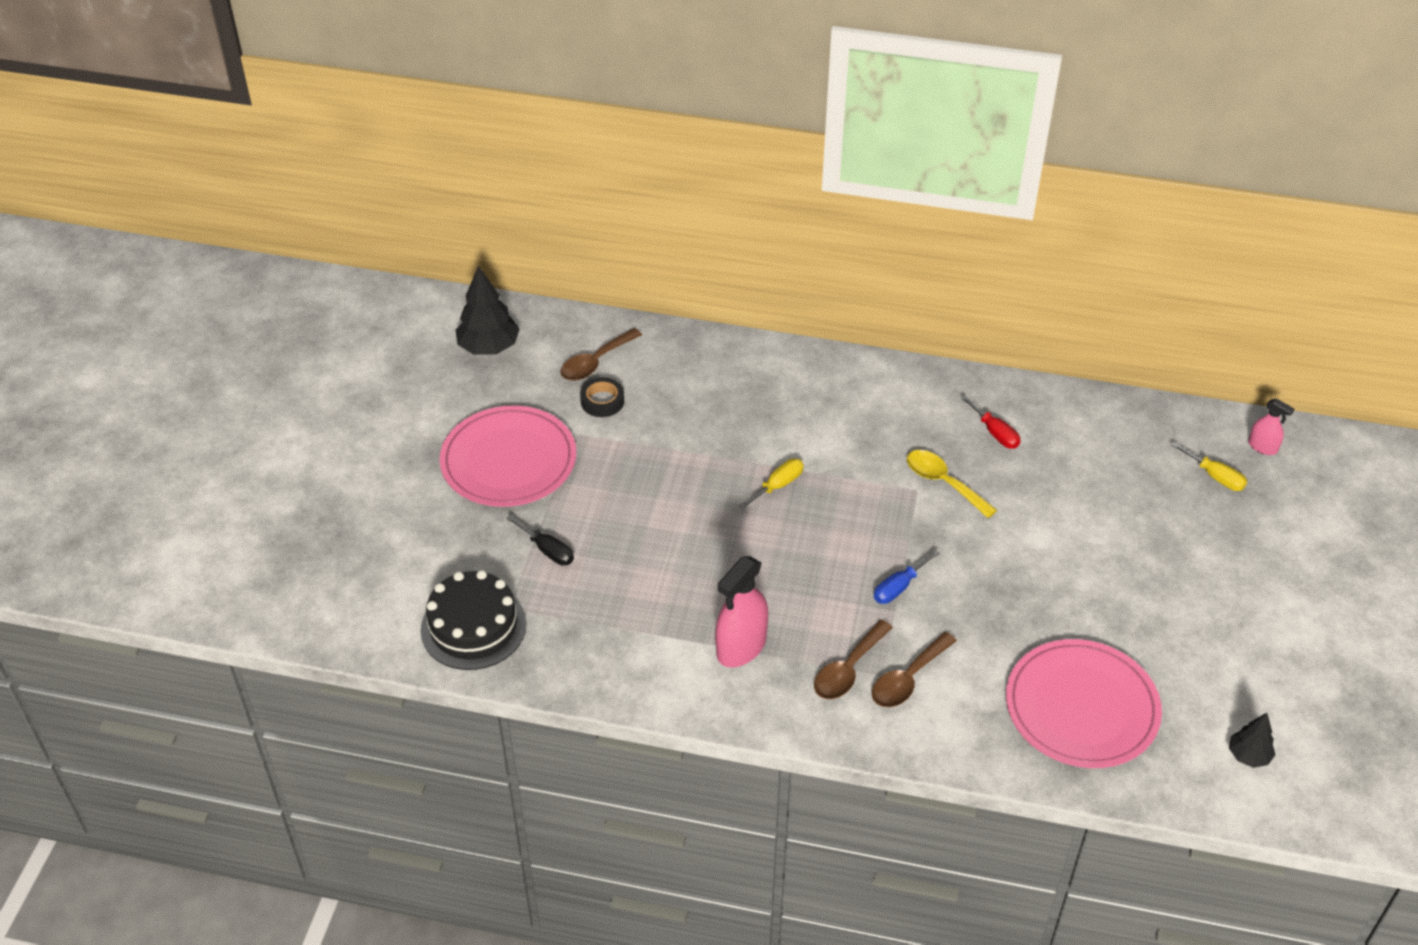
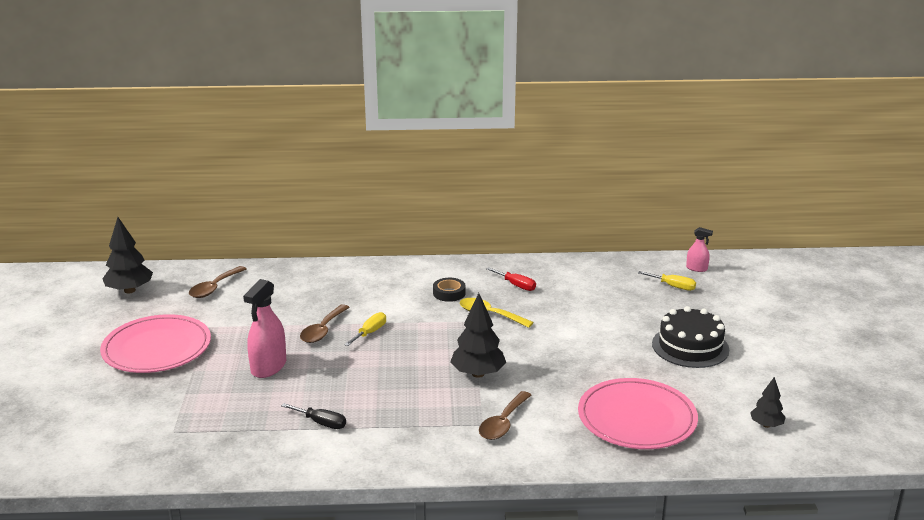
camera: 15 degrees left, 20 degrees down
(473, 627) = (145, 448): black cake -> black cake (690, 346)
(547, 550) = (198, 393): black screwdriver -> black screwdriver (321, 423)
(602, 401) = (224, 307): black tape -> black tape (449, 293)
(741, 647) = (368, 425): pink spray bottle -> pink spray bottle (268, 367)
(848, 669) = (456, 425): brown spoon -> brown spoon (323, 330)
(899, 587) = (478, 374): blue screwdriver -> black tree

